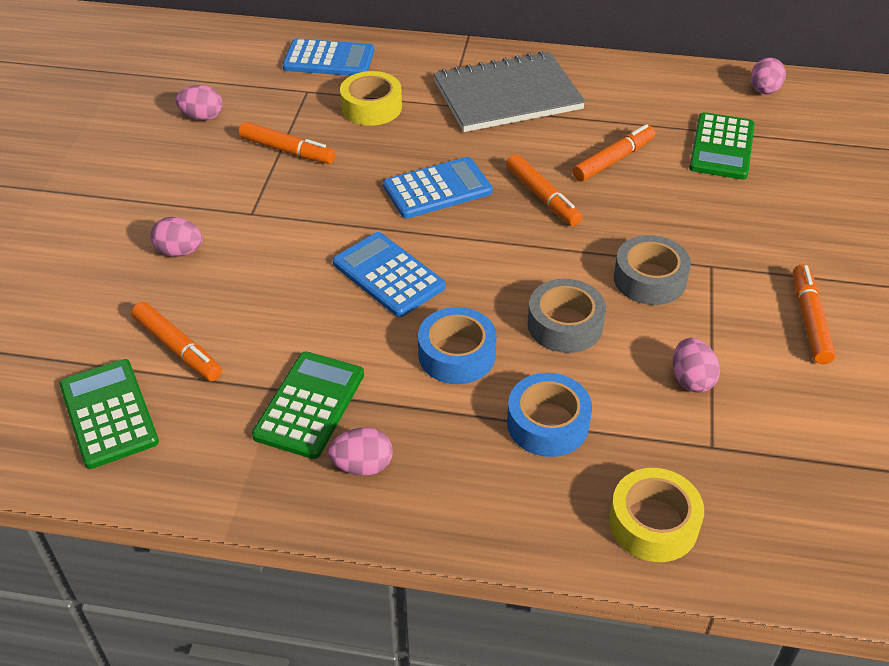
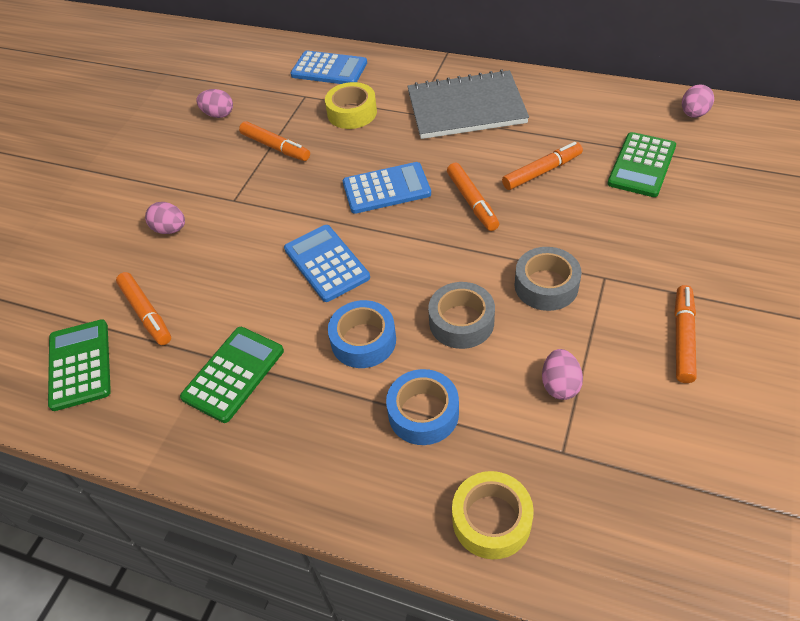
camera: 15 degrees right, 5 degrees up
(362, 466) = (260, 434): pink egg -> none

